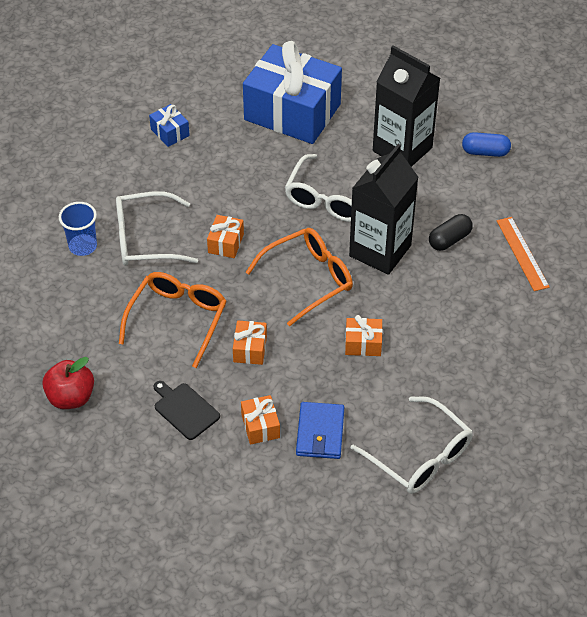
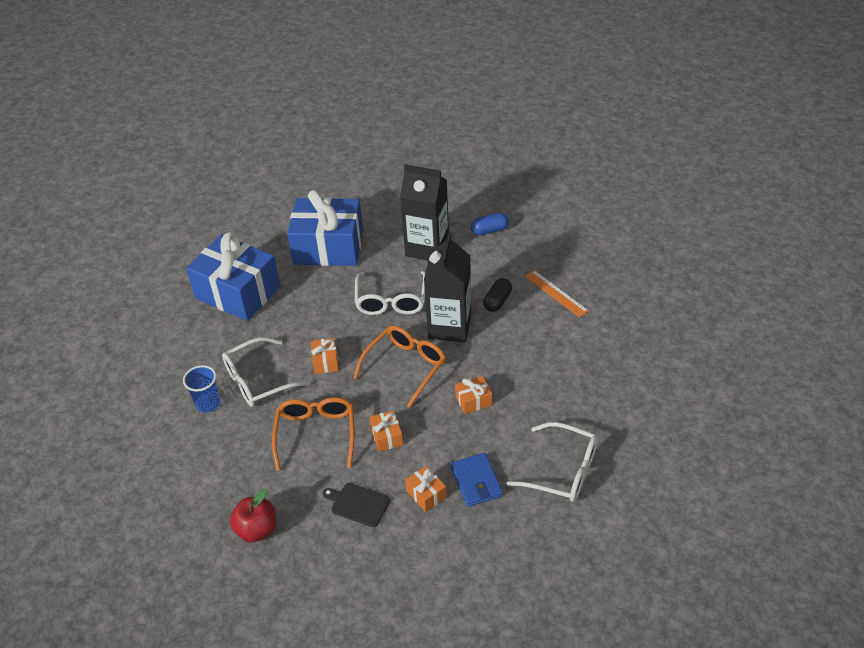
camera: 20 degrees left, 5 degrees down
(170, 132) = (238, 292): blue gift -> blue gift, size x2.49

